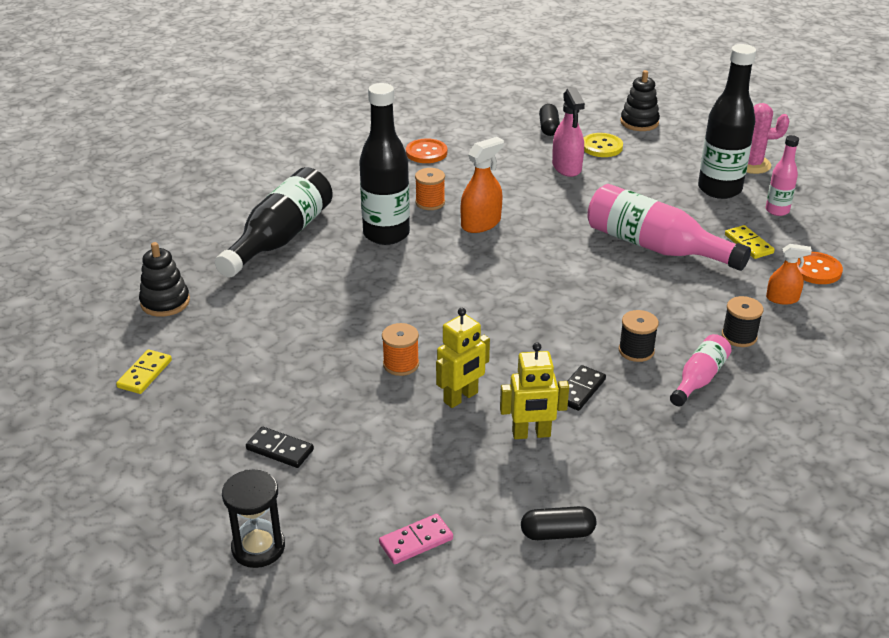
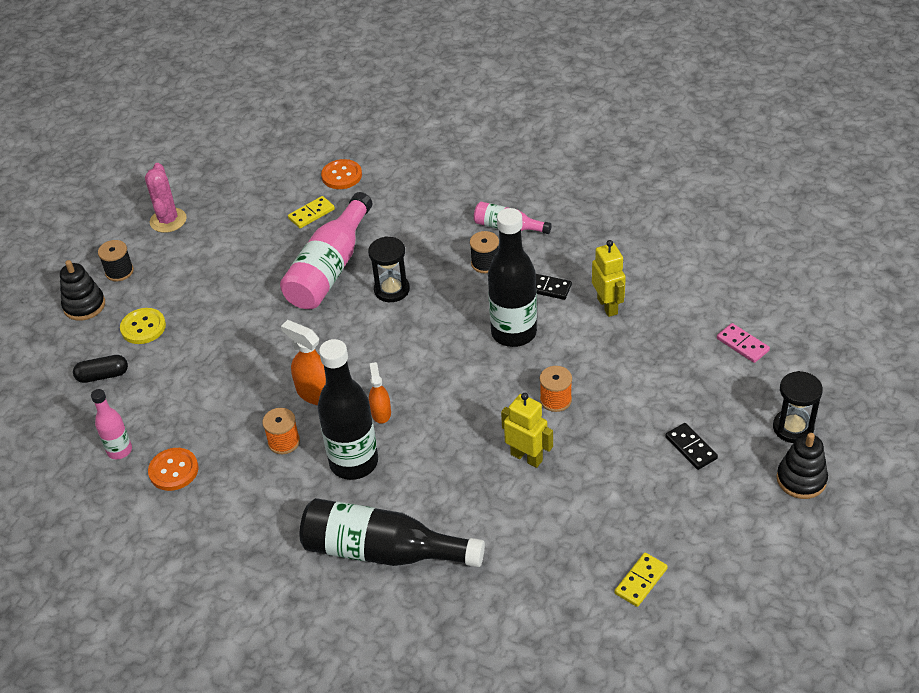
camera: 100 degrees left, 10 degrees up
(145, 374) = (640, 581): yellow domino -> yellow domino turned 60 degrees counterclockwise
(165, 302) = (527, 611): black stacking toy -> black stacking toy (801, 479)
(280, 449) = (691, 448): black domino -> black domino turned 45 degrees counterclockwise
(461, 397) = (583, 353): yellow robot -> yellow robot (526, 457)
(557, 533) = (699, 277): black capsule -> none
(567, 167) = (191, 347): pink spray bottle -> none
(610, 281) = (392, 290): none -> black hourglass
(719, 189) = (219, 237): black bottle -> black bottle (514, 333)
(739, 336) = (447, 211): black spool -> black spool (119, 271)
(777, 210) = (251, 200): pink bottle -> pink bottle (119, 450)
(782, 298) = (388, 191): orange spray bottle -> orange spray bottle (381, 412)

